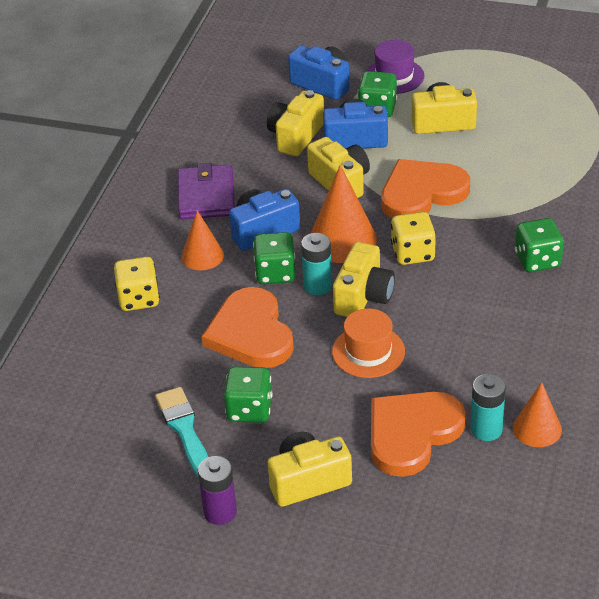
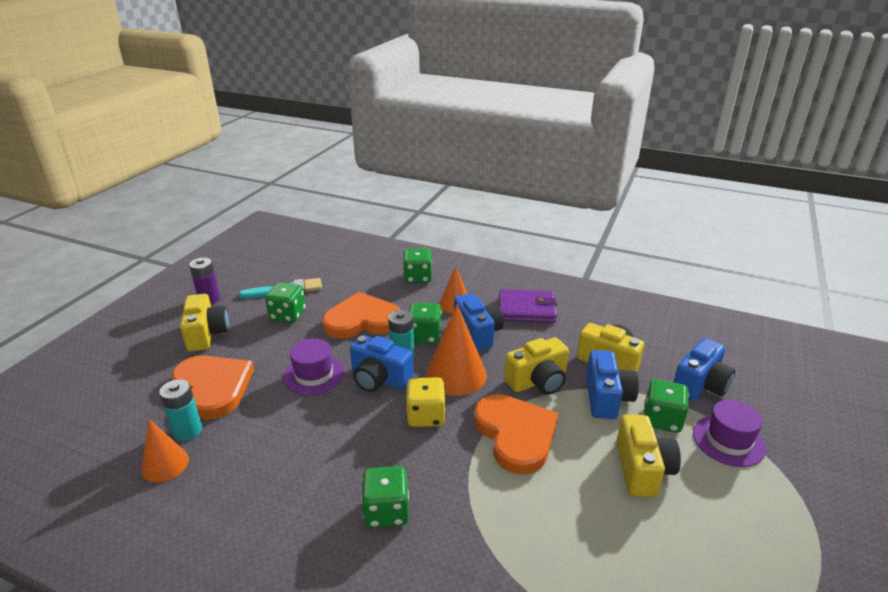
camera: 95 degrees right, 10 degrees down
(138, 299) = (417, 278): yellow dice -> green dice
(363, 296) = (379, 379): yellow camera -> blue camera
(368, 351) = (314, 375): orange hat -> purple hat

